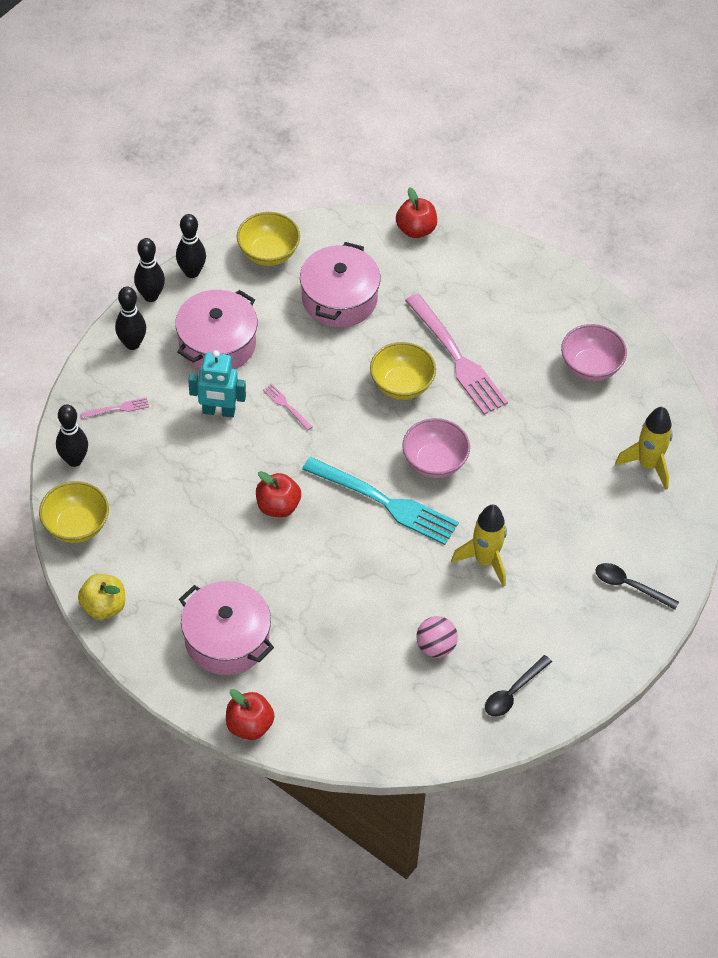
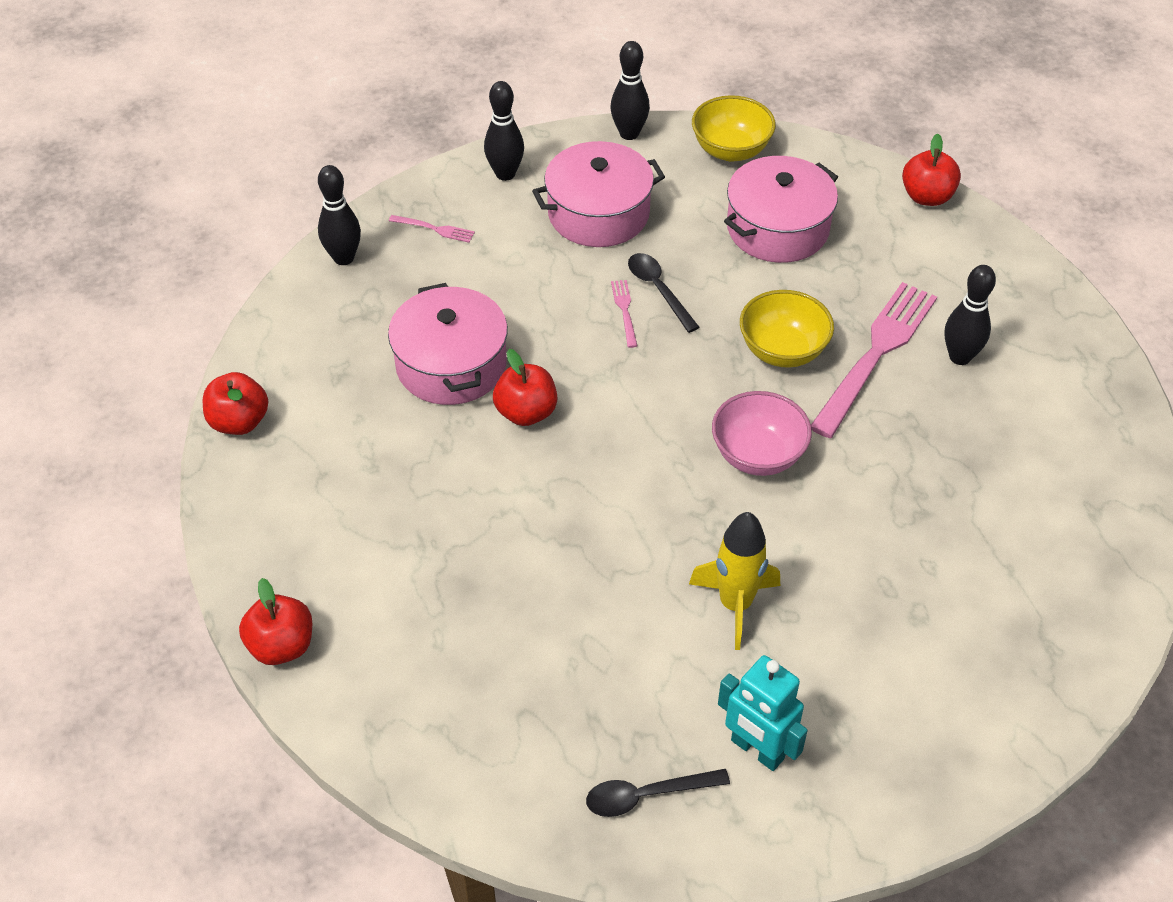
camera: 35 degrees right, 5 degrees down
(76, 526) = (286, 324): yellow bowl -> none
(103, 606) = (239, 422): yellow apple -> red apple
(151, 296) = (565, 137): black bowling pin -> black bowling pin (960, 357)
(219, 411) = (542, 281): turquoise robot -> turquoise robot (757, 750)
(226, 639) = (342, 530): pink pot -> pink pot (451, 365)
(385, 502) = (659, 472): turquoise fork -> none
(435, 646) = (588, 677): pink ball -> none
(457, 358) = (876, 353): pink fork -> pink fork turned 150 degrees counterclockwise
(590, 367) = (1050, 441): pink bowl -> none
(629, 586) = (915, 742): black spoon -> black spoon (658, 290)
(648, 465) = (1051, 597): yellow rocket -> none

